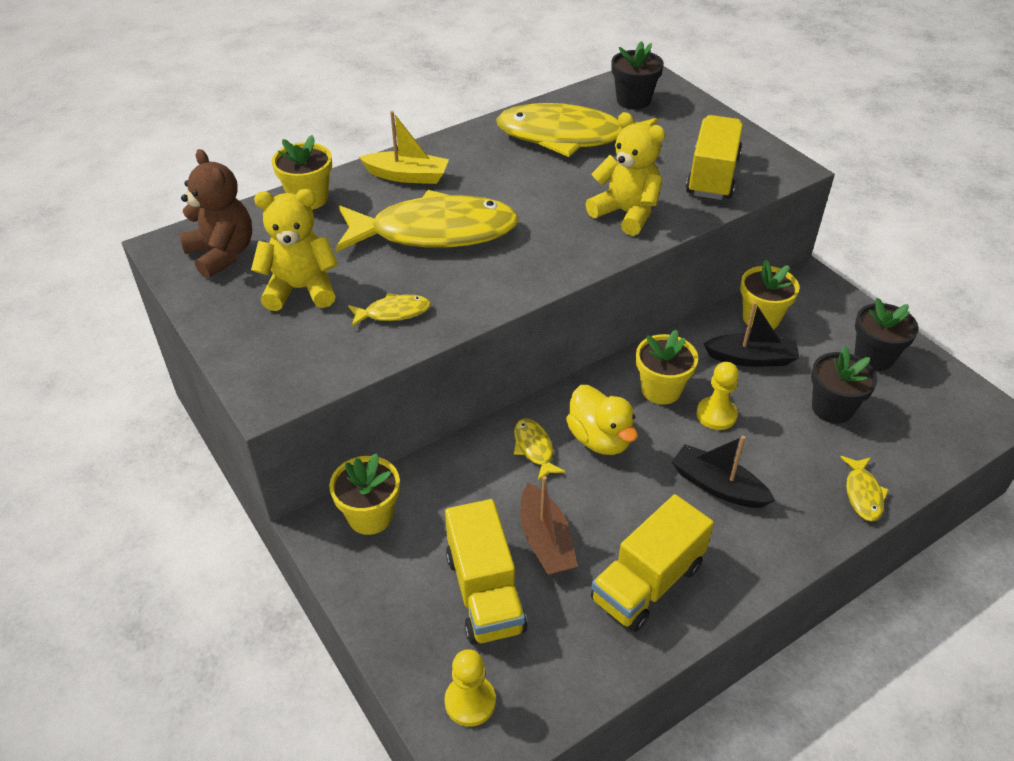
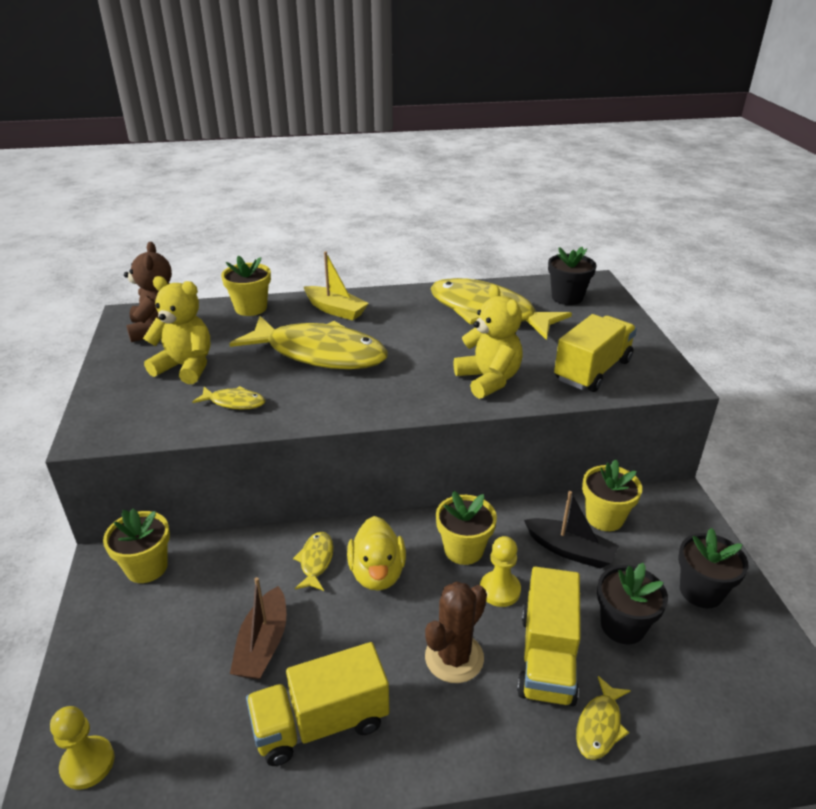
camera: 25 degrees right, 10 degrees down
(485, 592) = (179, 669): yellow truck -> yellow truck (547, 657)
(718, 486) = (454, 657): black boat -> brown cactus

